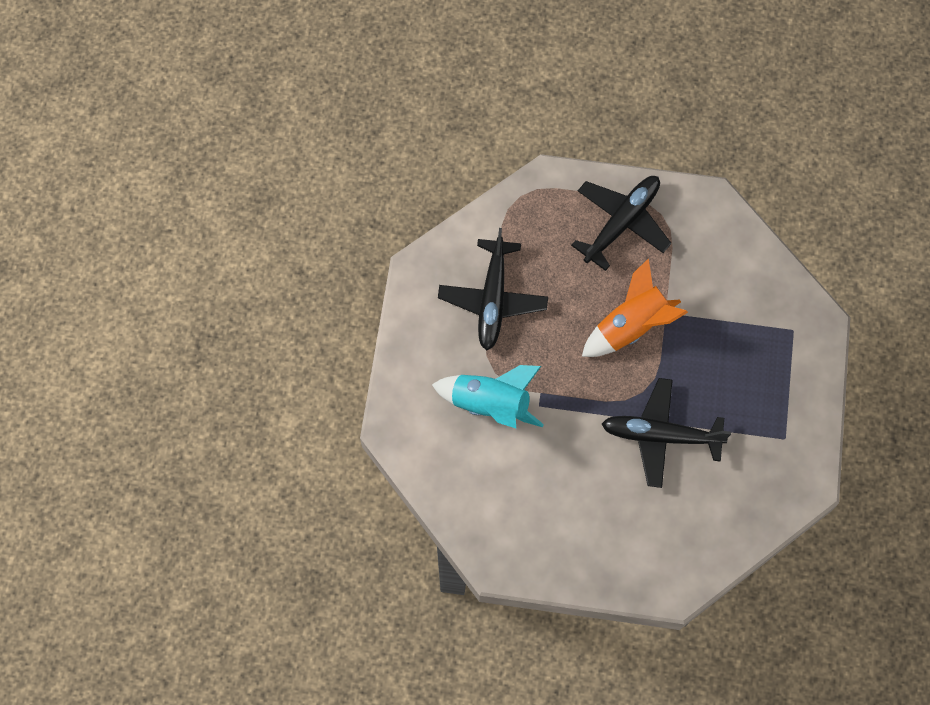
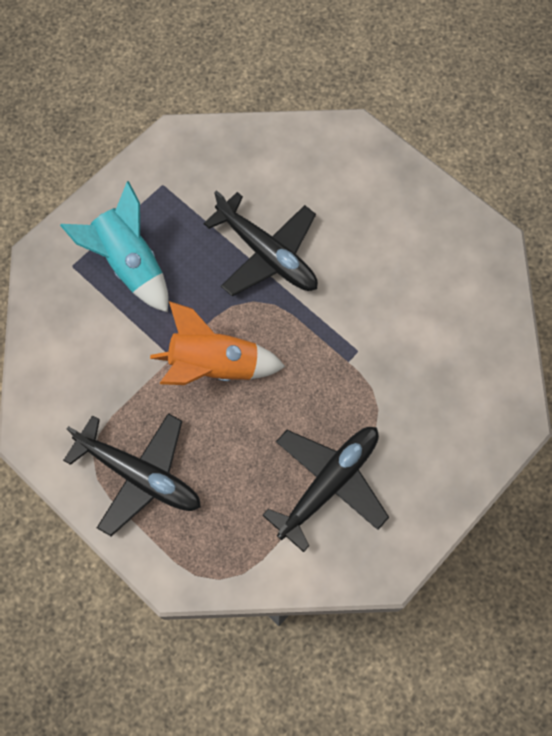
camera: 145 degrees left, 0 degrees up
(490, 404) = (403, 381): turquoise rocket -> turquoise rocket (129, 264)
(621, 223) = (139, 475): black plane -> black plane turned 135 degrees counterclockwise

